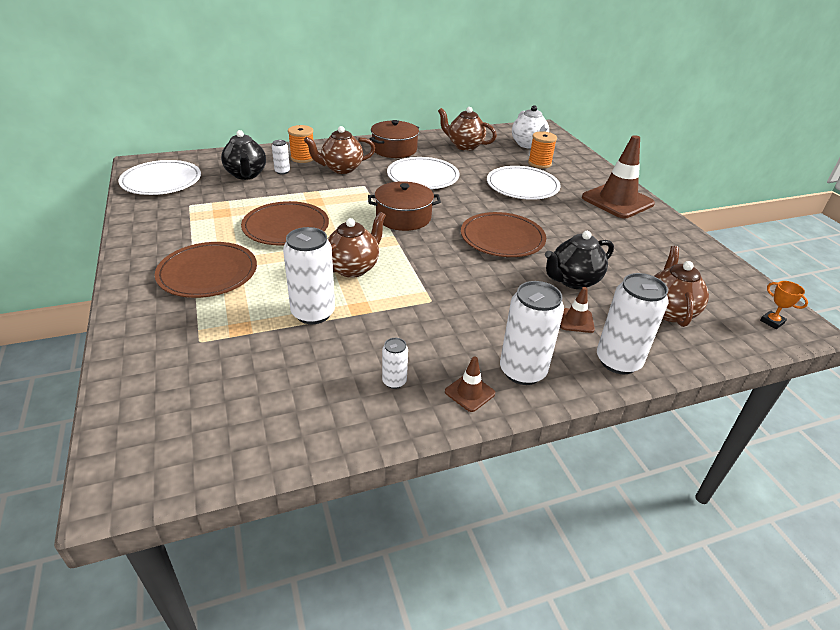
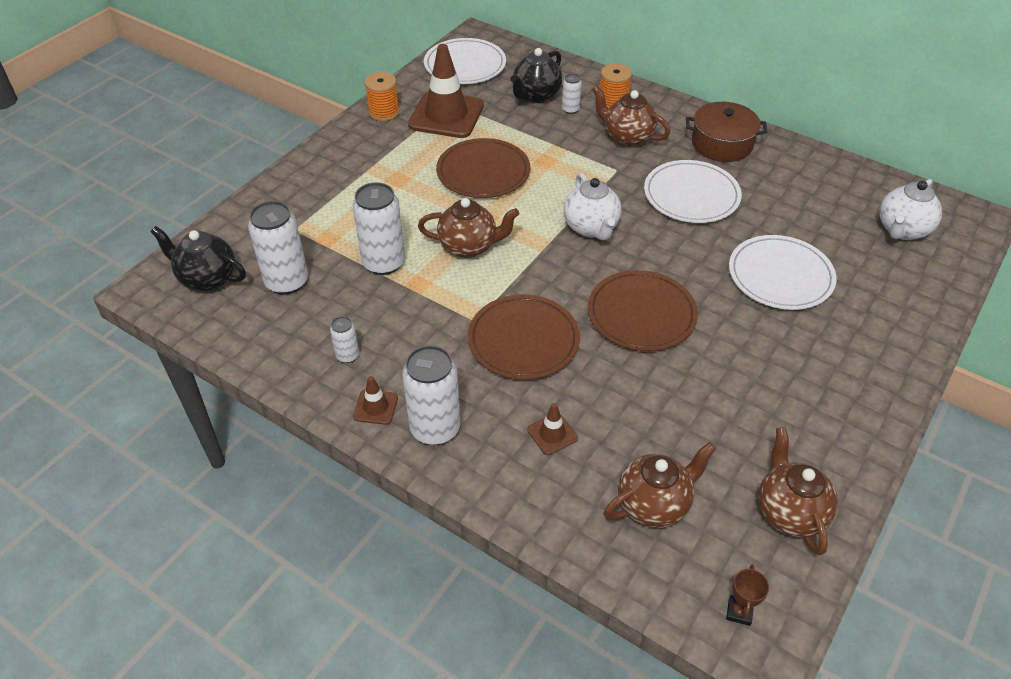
camera: 55 degrees right, 10 degrees up
(208, 273) = (373, 177): brown plate -> brown plate (523, 340)
(403, 217) = (591, 228): brown pot -> white teapot
(464, 146) = (812, 185): brown teapot -> brown teapot (789, 513)
(539, 163) = (863, 263): orange spool -> orange spool (384, 112)
(573, 281) = (623, 403): black teapot -> black teapot (207, 279)
(617, 201) = (862, 371): brown traffic cone -> brown traffic cone (446, 115)
(618, 361) = (517, 492): white can -> white can (287, 282)
(772, 322) = (739, 612): orange trophy -> brown trophy

